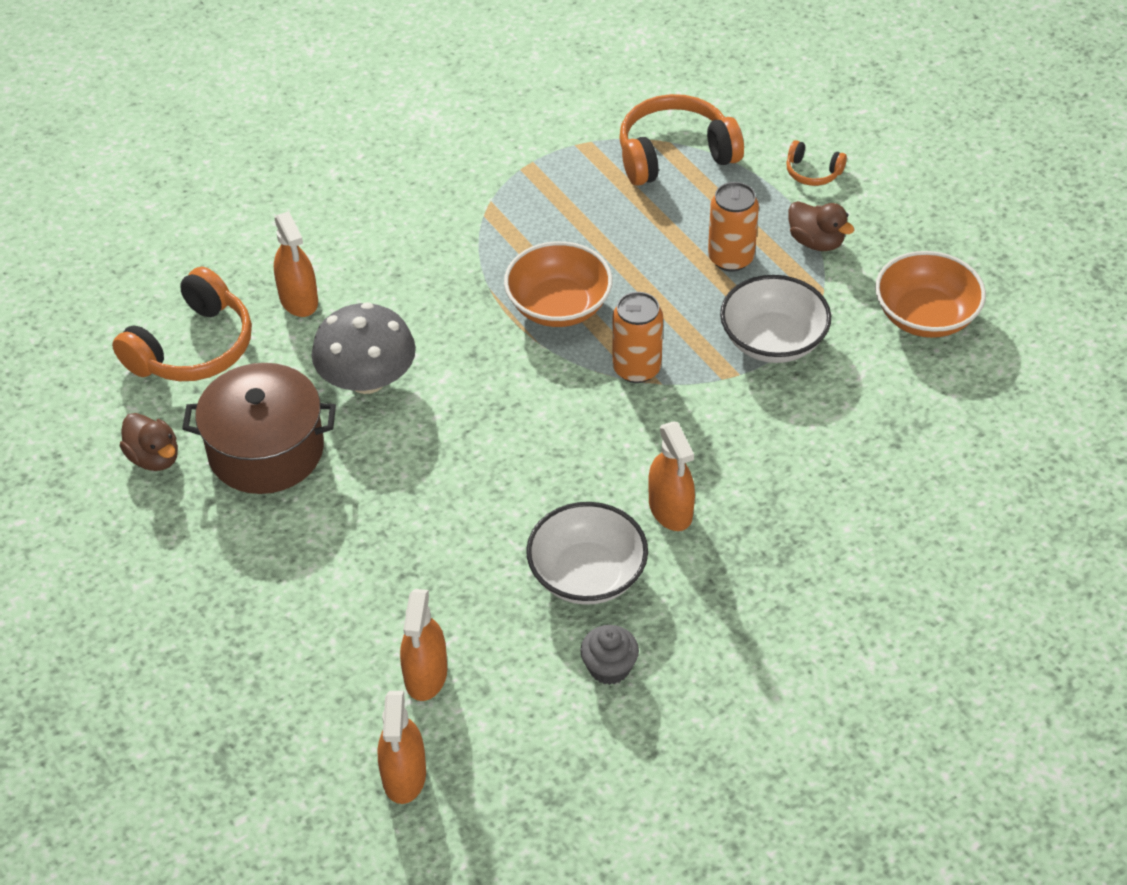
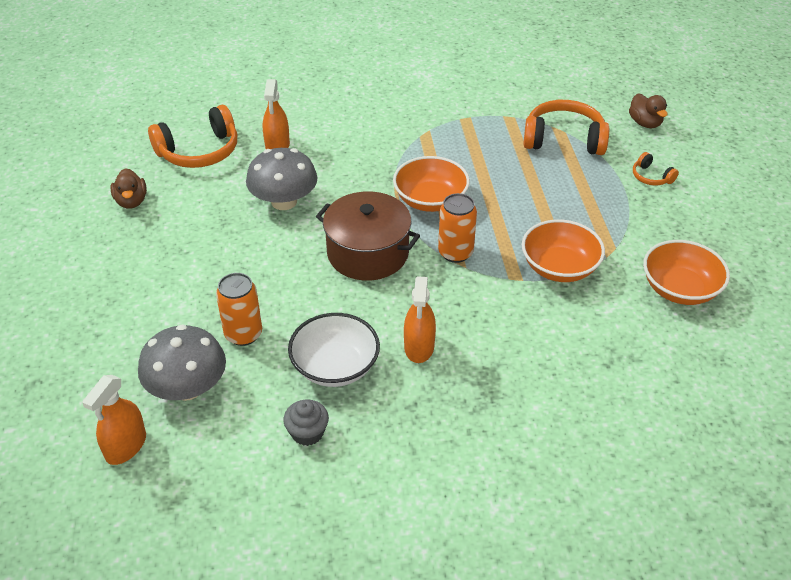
camera: 25 degrees right, 5 degrees down
(266, 450) = (196, 220): brown pot -> brown pot (368, 253)
(426, 675) = (187, 388): orange spray bottle -> grey mushroom
(731, 258) = (562, 209): orange can -> orange can (243, 334)
(773, 341) = (559, 267): white bowl -> orange bowl
(816, 242) = (628, 218): brown duck -> brown duck (645, 123)

